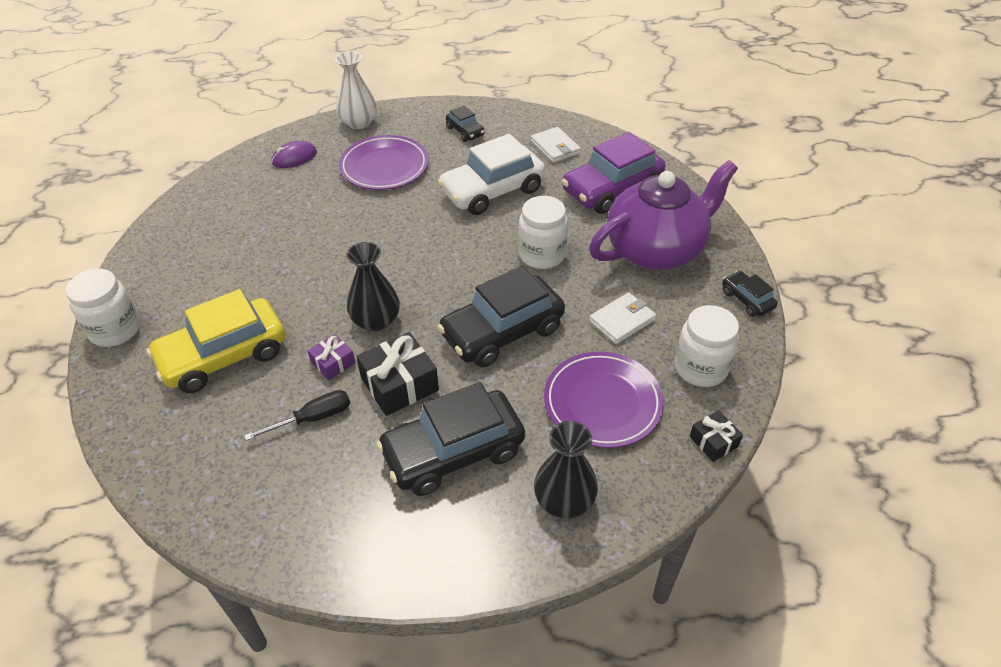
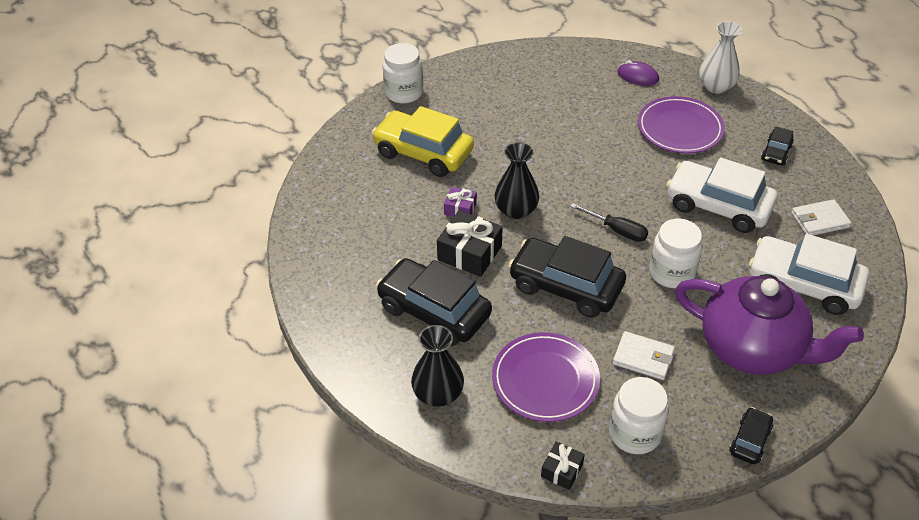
camera: 60 degrees right, 0 degrees up
(313, 418) = (408, 224): black screwdriver -> black screwdriver (617, 230)
(555, 147) = (819, 220): white wallet -> white wallet turned 45 degrees clockwise
(612, 189) = (803, 284): purple car -> white car

